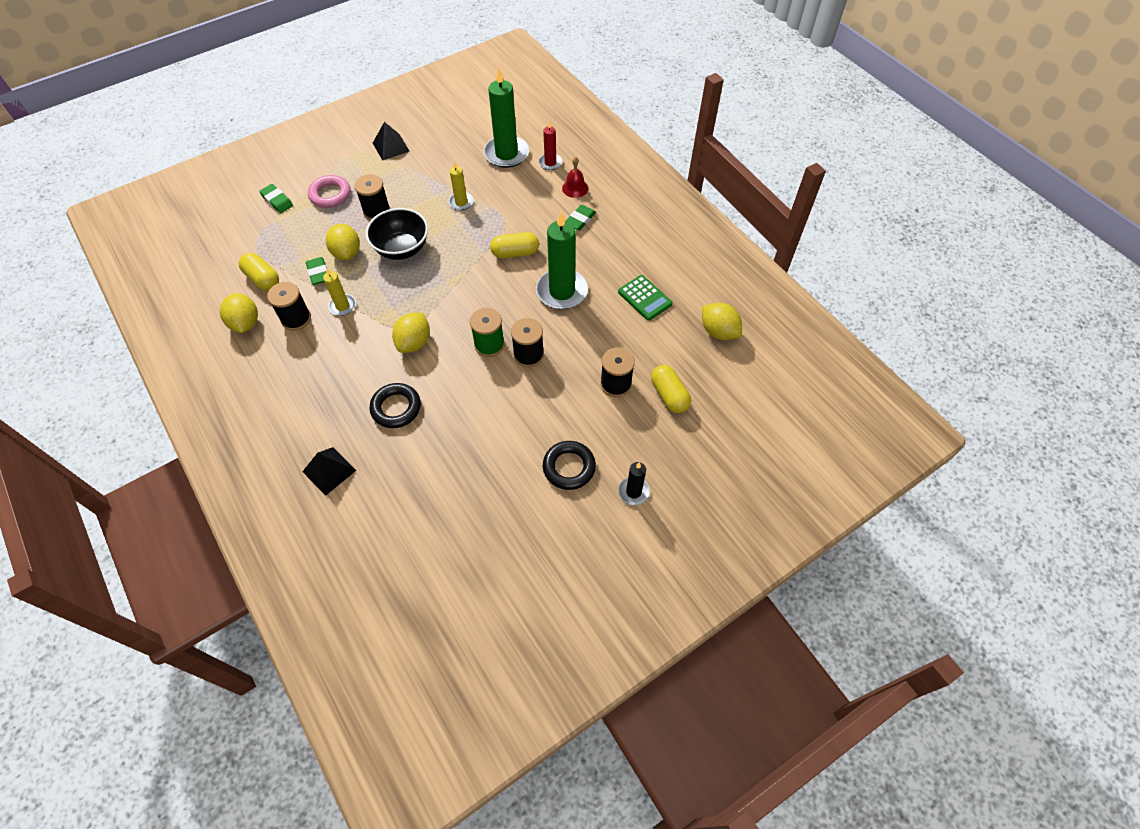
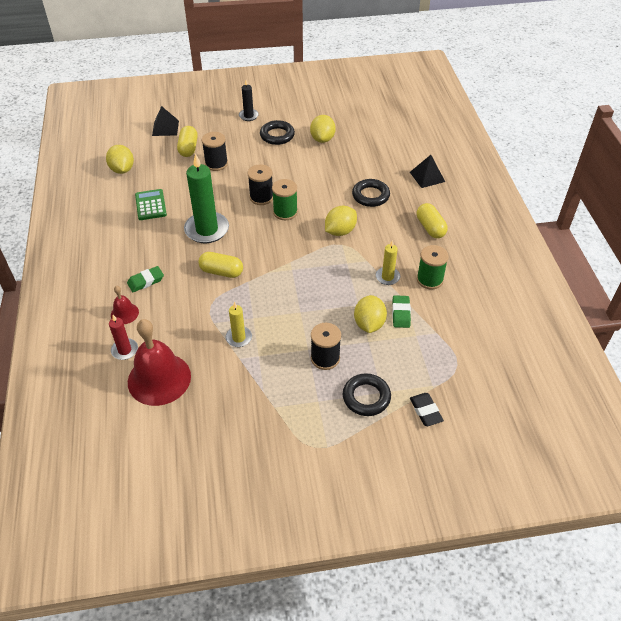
camera: 155 degrees left, 10 degrees down
(245, 323) = (474, 290): yellow lemon -> yellow lemon (322, 139)
(263, 279) = (454, 325): yellow capsule -> yellow capsule (430, 228)
(277, 201) = (425, 411): green eraser -> black eraser
(296, 319) = (429, 279): black spool -> green spool
(330, 195) = (366, 397): pink ring -> black ring
(390, 147) = (276, 439): black pyramid -> black pyramid (165, 128)
(402, 249) = (317, 310): black bowl -> none
(506, 154) = (159, 379): green candle -> red bell

